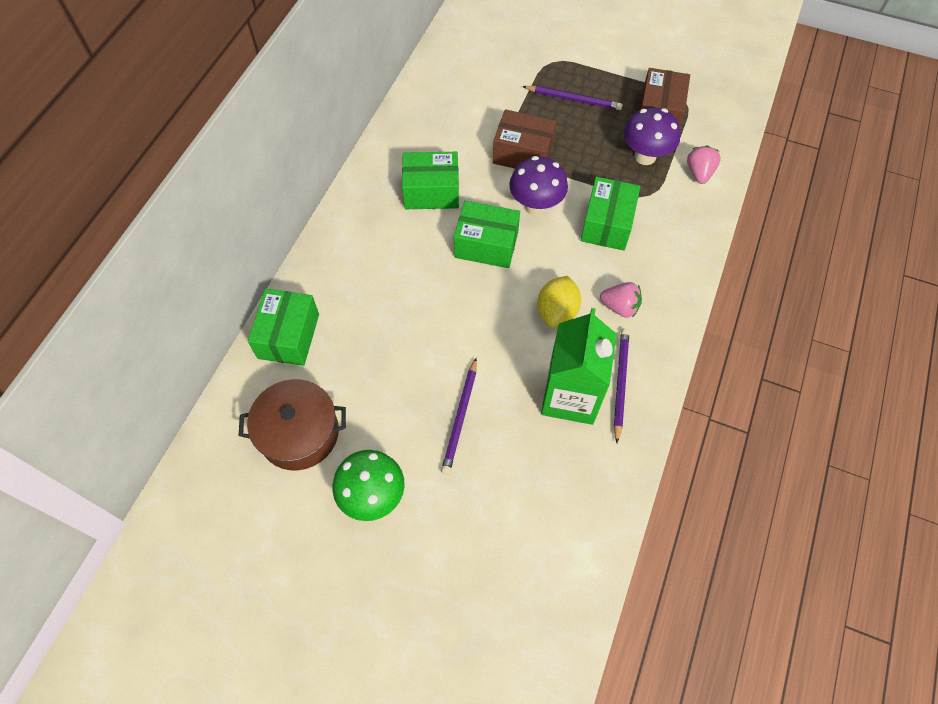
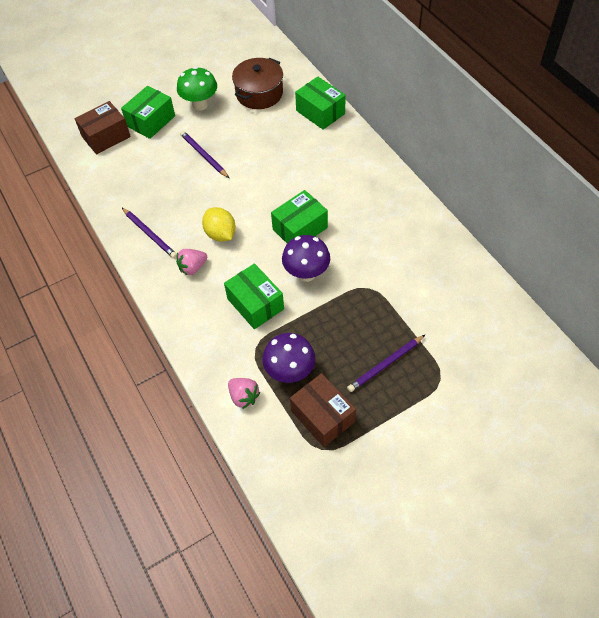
camera: 130 degrees right, 5 degrees down
(431, 191) = (368, 224): green box -> green box (151, 121)
(523, 153) = (358, 295): brown box -> brown box (106, 136)
(570, 396) = (166, 207): green carton -> none

